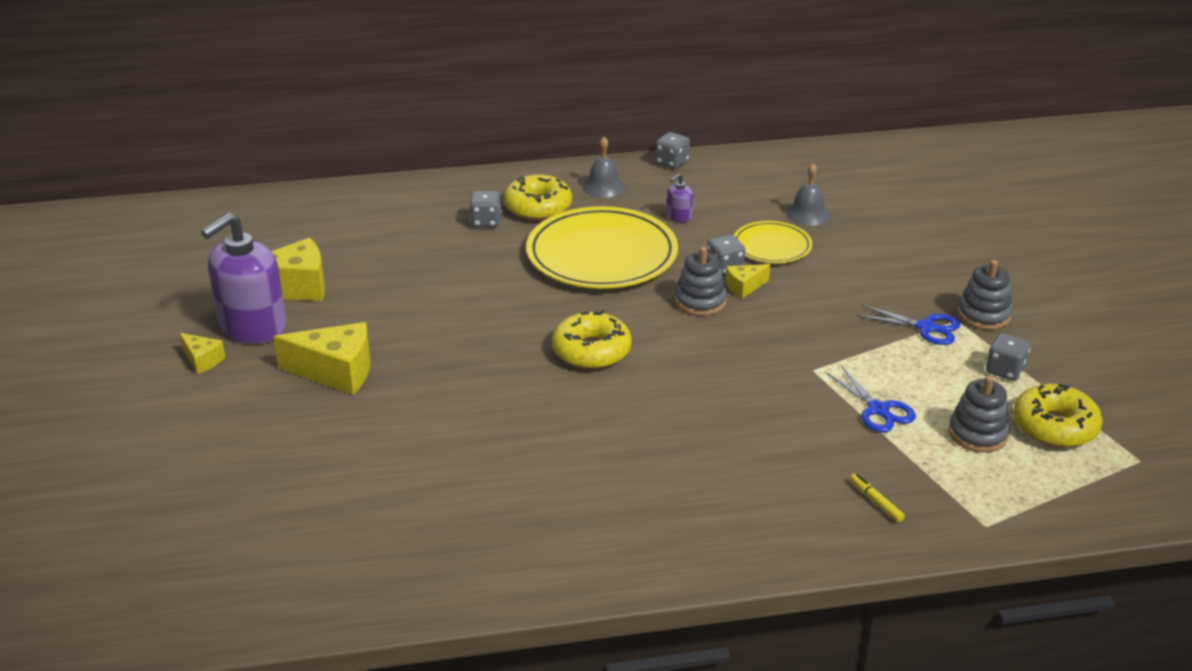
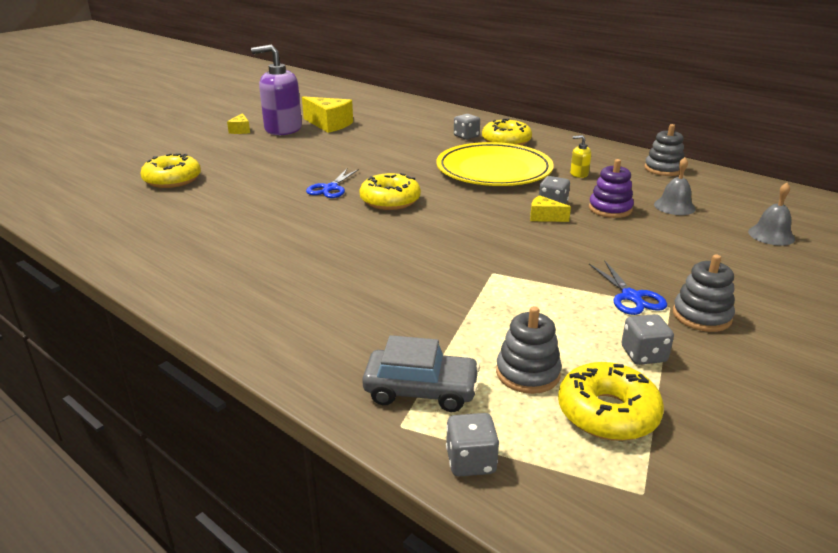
camera: 50 degrees right, 5 degrees down
(309, 476) = (172, 180): none -> yellow donut
(336, 372) = (271, 155): yellow cheese -> none
(603, 187) = (563, 147): grey bell -> grey bell (771, 235)
(672, 162) = (631, 153): grey dice -> grey dice (471, 461)
(678, 216) = (579, 174): purple soap dispenser -> yellow soap dispenser
(700, 301) = (500, 210): grey stacking toy -> grey stacking toy (663, 169)
(772, 246) = (610, 209): yellow plate -> purple stacking toy
(876, 502) = (364, 356): yellow marker -> none
(878, 410) = (486, 315): blue scissors -> blue scissors (330, 188)
(951, 495) = (421, 390): none -> grey car

